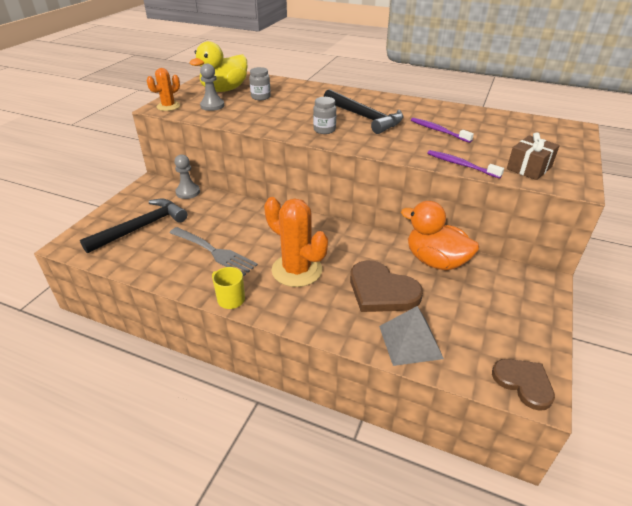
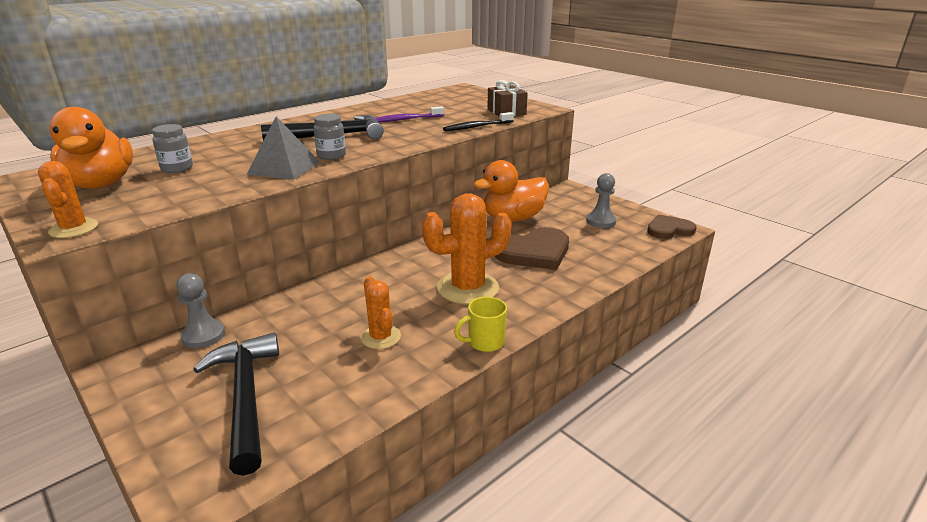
camera: 65 degrees left, 10 degrees down
(212, 106) = (141, 199): grey pawn -> grey pawn (601, 221)
(214, 252) = (381, 337): grey fork -> orange cactus
(224, 90) = (101, 184): yellow duck -> orange duck
(410, 341) = (607, 258): grey pyramid -> grey pyramid (284, 168)
(461, 165) = (477, 127): purple toothbrush -> black toothbrush

